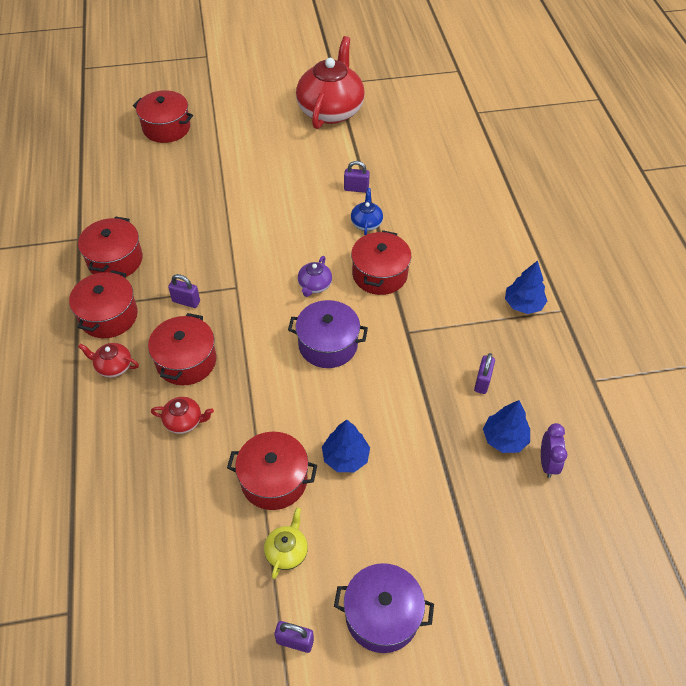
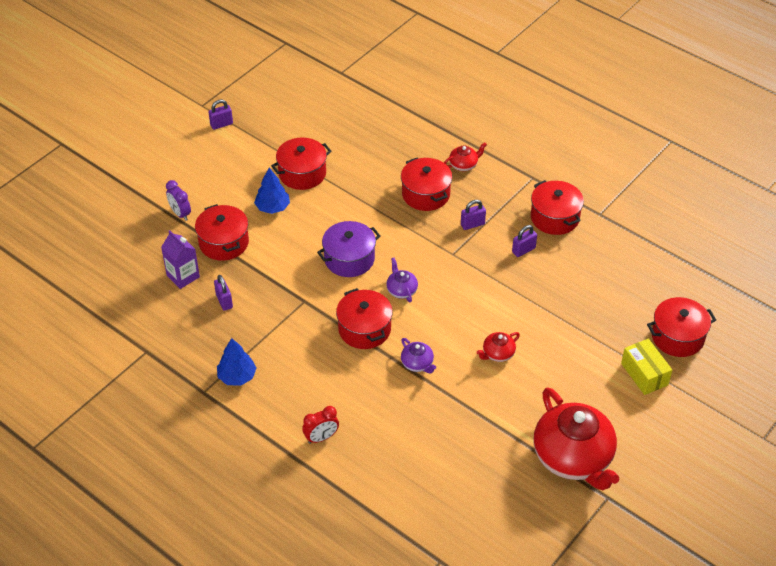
camera: 140 degrees right, 5 degrees down
(108, 316) = (507, 186): red pot -> red pot (224, 242)
(184, 421) = (386, 167): red teapot -> red teapot (498, 354)
(221, 122) = (644, 374): none -> yellow box
(287, 551) = (261, 151): yellow teapot -> none
(356, 189) = (459, 389): purple padlock -> purple padlock (523, 250)
(366, 223) = (417, 364): blue teapot -> purple teapot
(382, 615) = (186, 157): purple pot -> none
(491, 219) = (321, 437): none -> red clock
(504, 439) = (183, 276): blue tree -> purple carton
(547, 463) = (145, 279): purple clock -> purple clock (180, 213)

